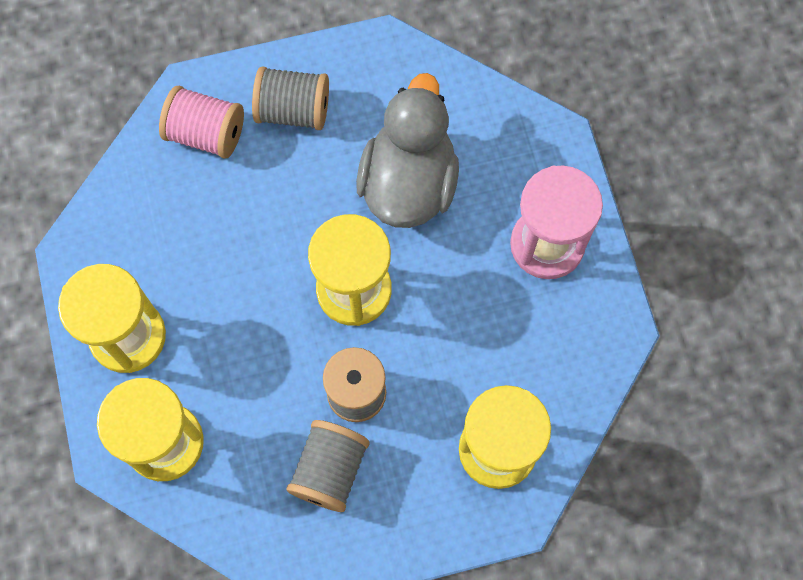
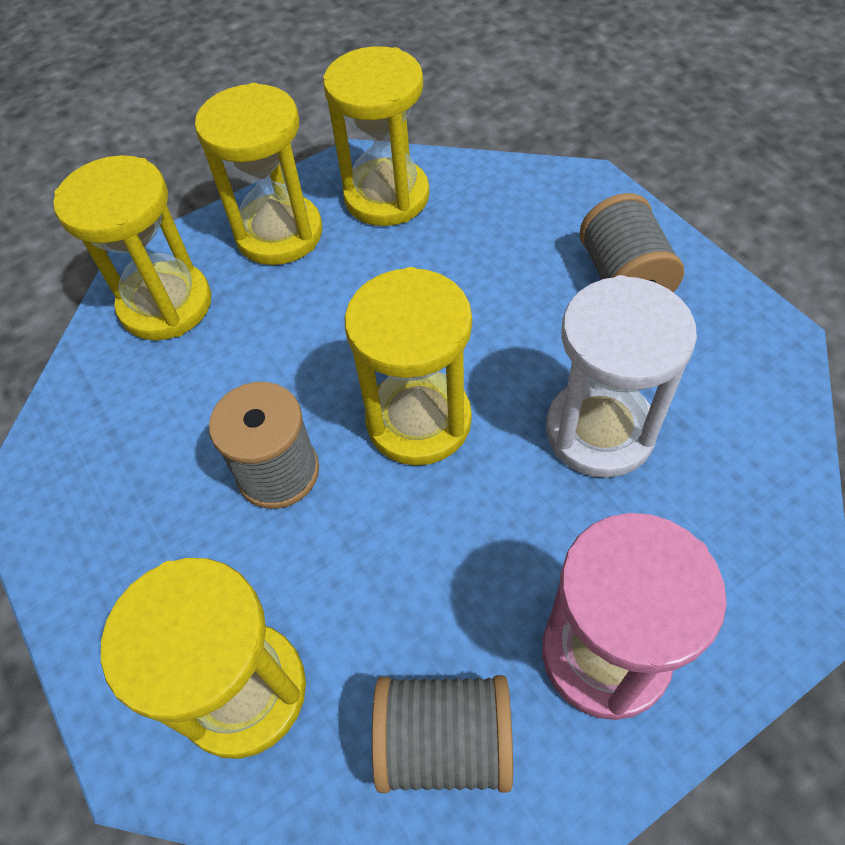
camera: 75 degrees right, 15 degrees down
(127, 241) = (386, 197): none -> yellow hourglass
(206, 133) = (545, 214): pink spool -> none
(330, 470) = (166, 478): grey spool -> grey spool (444, 742)
(409, 183) = (599, 431): grey duck -> white hourglass

